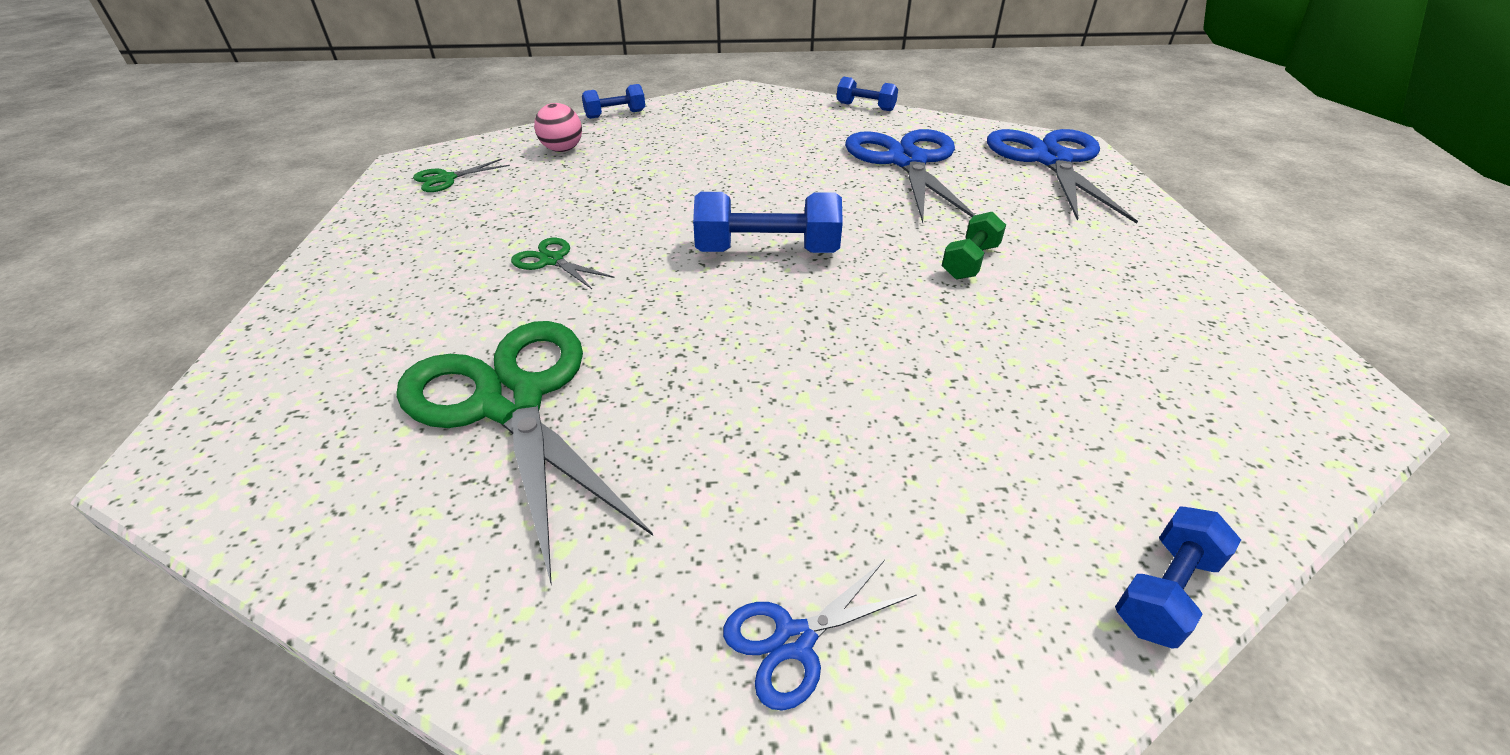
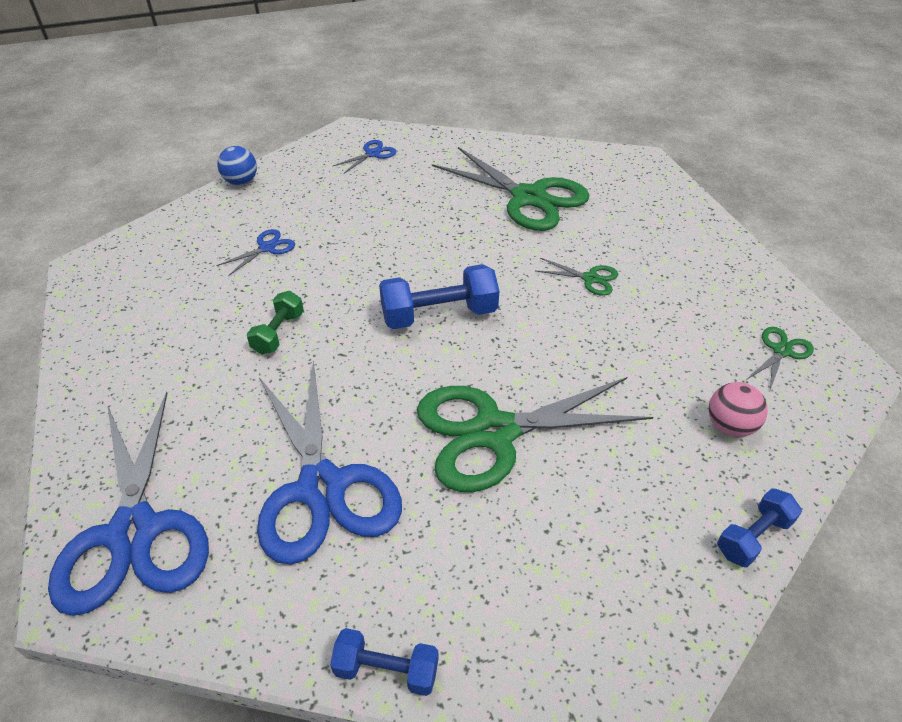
camera: 165 degrees right, 5 degrees up
(755, 169) = (495, 432): none -> green scissors
(1024, 381) = (267, 248): none -> blue scissors
(1164, 591) = (241, 182): blue dumbbell -> blue ball

